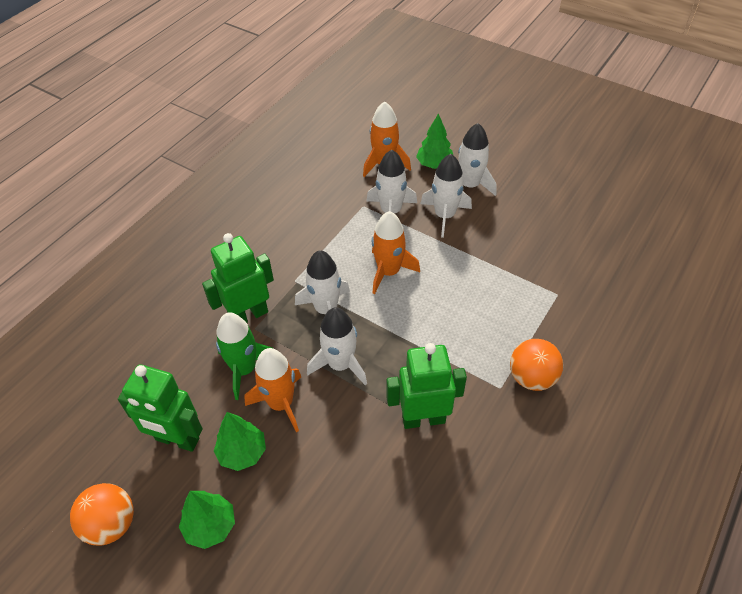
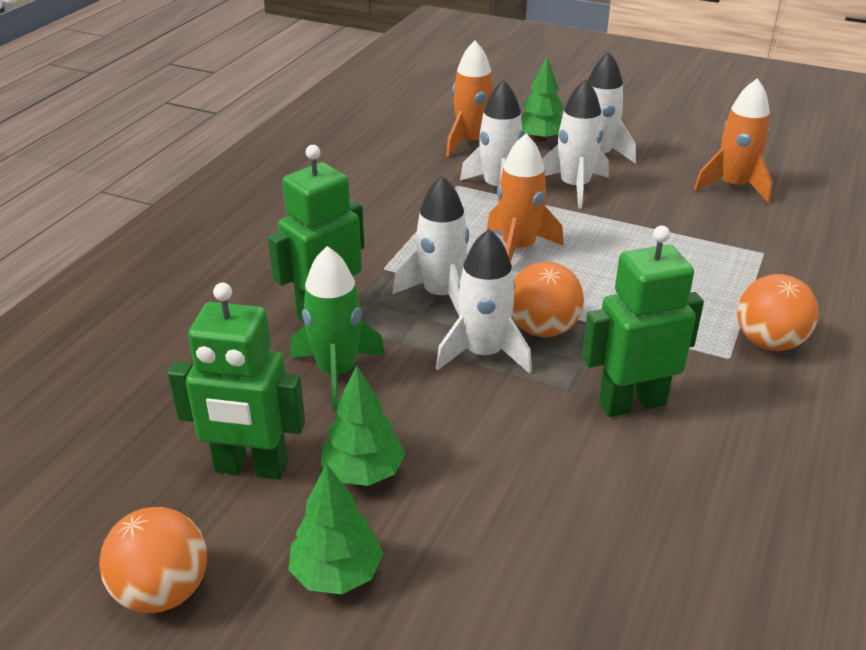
camera: 10 degrees left, 15 degrees down
(281, 403) = (407, 407): orange rocket -> orange rocket (734, 186)
(384, 348) = (543, 329): none -> orange ball

